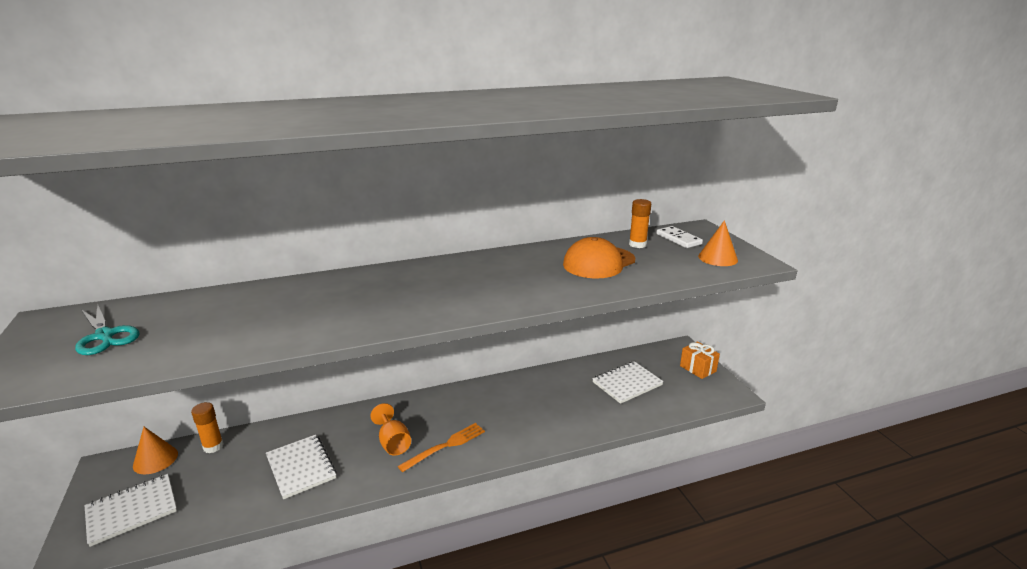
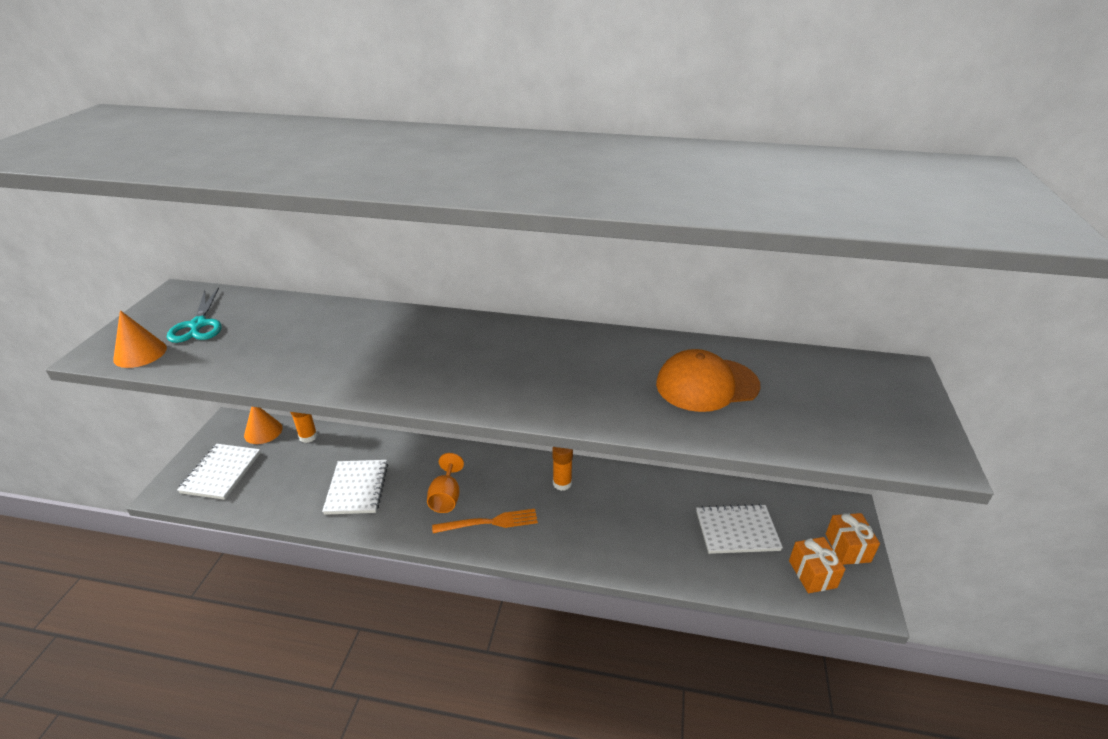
camera: 30 degrees right, 10 degrees up
(132, 510) = (221, 473): white notebook -> white notebook turned 75 degrees counterclockwise
(637, 244) = (785, 372): orange glue stick -> orange glue stick (562, 483)
(678, 239) = (852, 380): white domino -> none
(690, 390) = (812, 574): none -> orange gift
(717, 258) = (880, 430): orange cone -> orange cone (140, 353)

